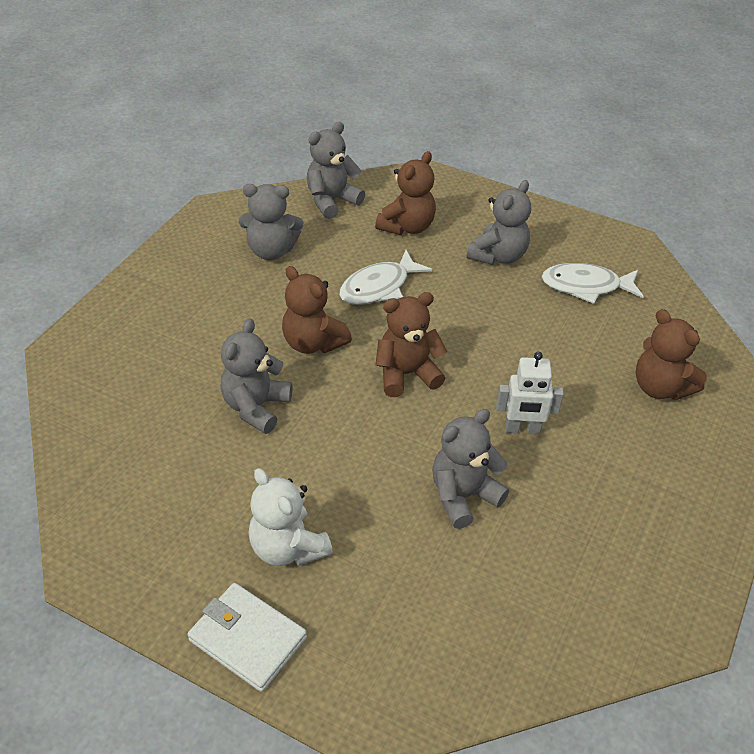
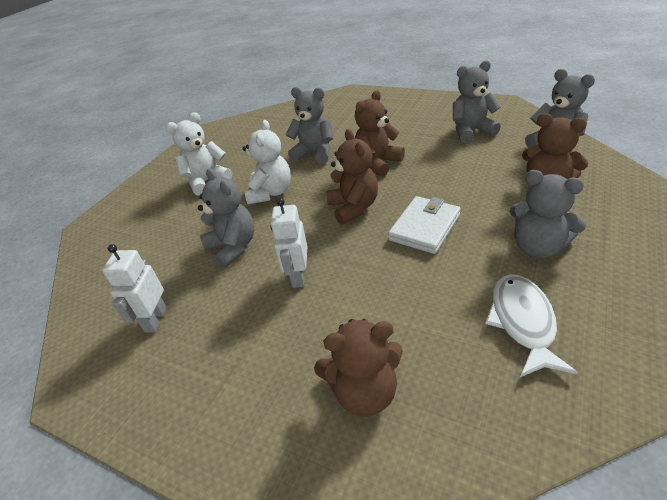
camera: 95 degrees right, 5 degrees down
(248, 639) = (154, 179): white wallet -> white wallet (424, 227)
(271, 251) = (471, 131): grey teddy bear -> grey teddy bear turned 75 degrees clockwise
(348, 459) = (271, 193): none -> white teddy bear
(379, 287) = (452, 182): white fish -> none
(585, 565) = (155, 319): none -> white robot
(660, 387) = (364, 391): brown teddy bear -> brown teddy bear turned 150 degrees counterclockwise

